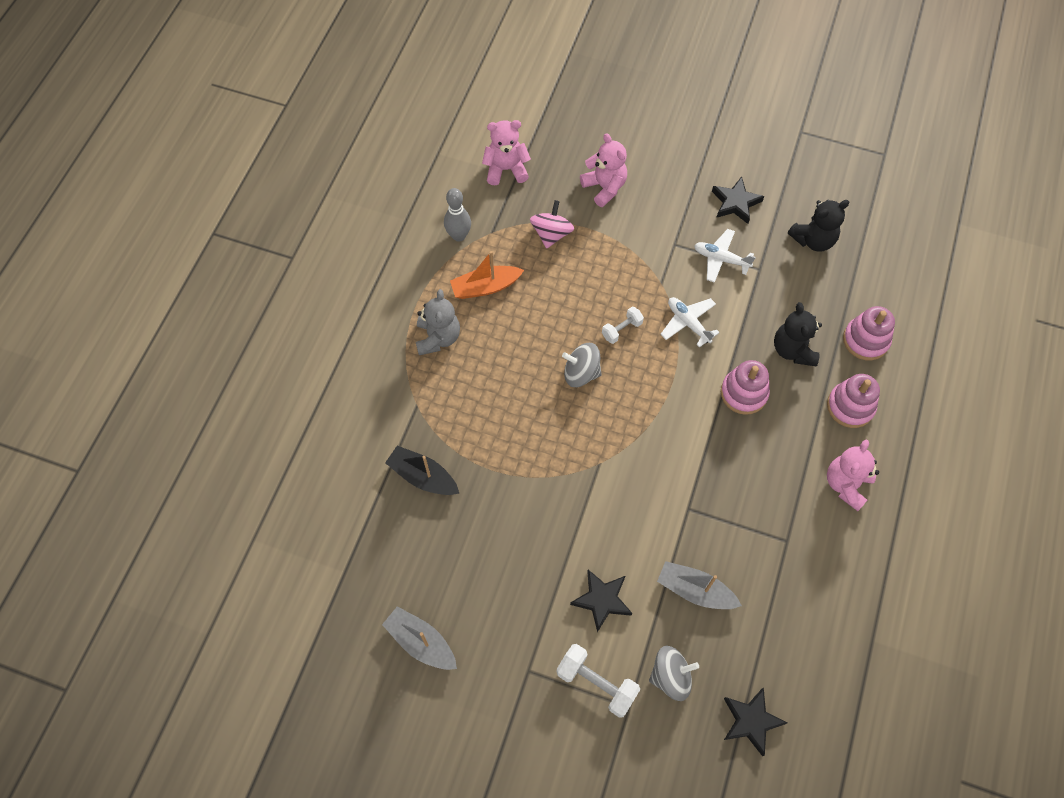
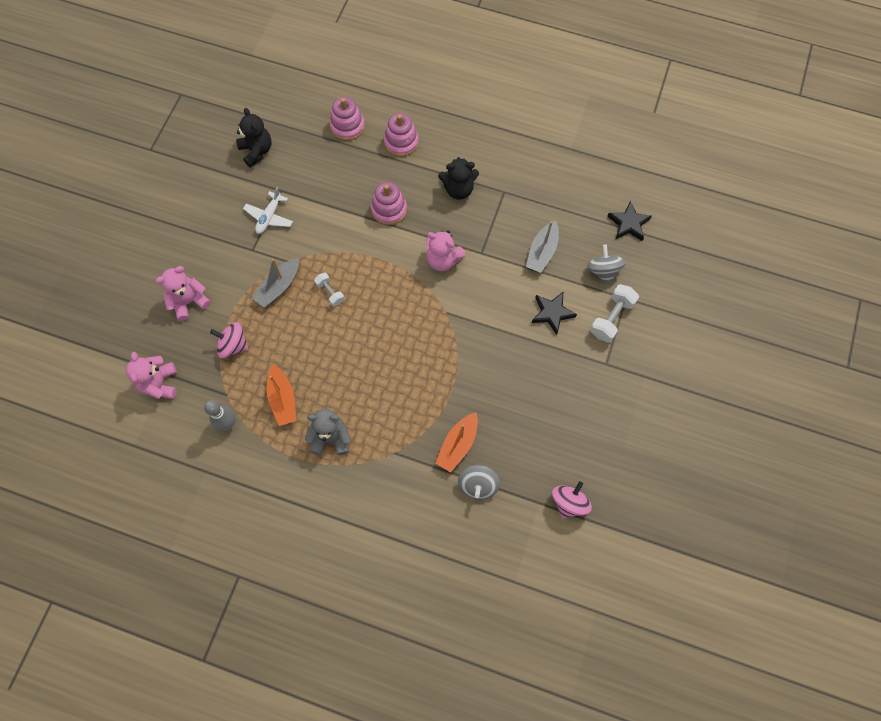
camera: 90 degrees left, 5 degrees up
(342, 609) = (569, 502): none -> pink spinning top
(421, 642) = (590, 440): grey boat -> grey boat (278, 287)
(423, 476) = (458, 445): black boat -> orange boat
(581, 373) = (368, 324): grey spinning top -> grey spinning top (478, 485)
(688, 323) = (326, 244): white plane -> none
(735, 203) = (216, 202): black star -> none
(793, 350) = (353, 174): black teddy bear -> black teddy bear (458, 189)
(846, 484) = (461, 151): pink teddy bear -> pink teddy bear (443, 260)

